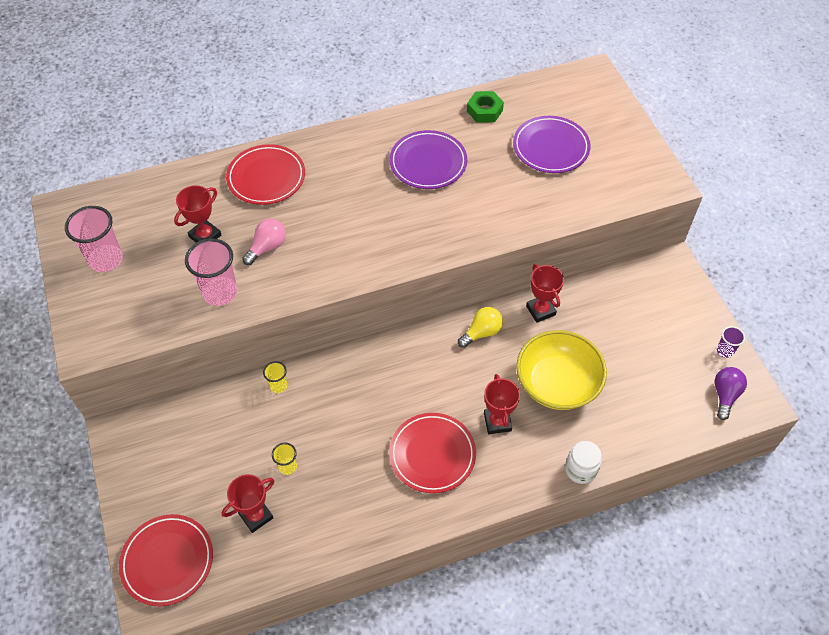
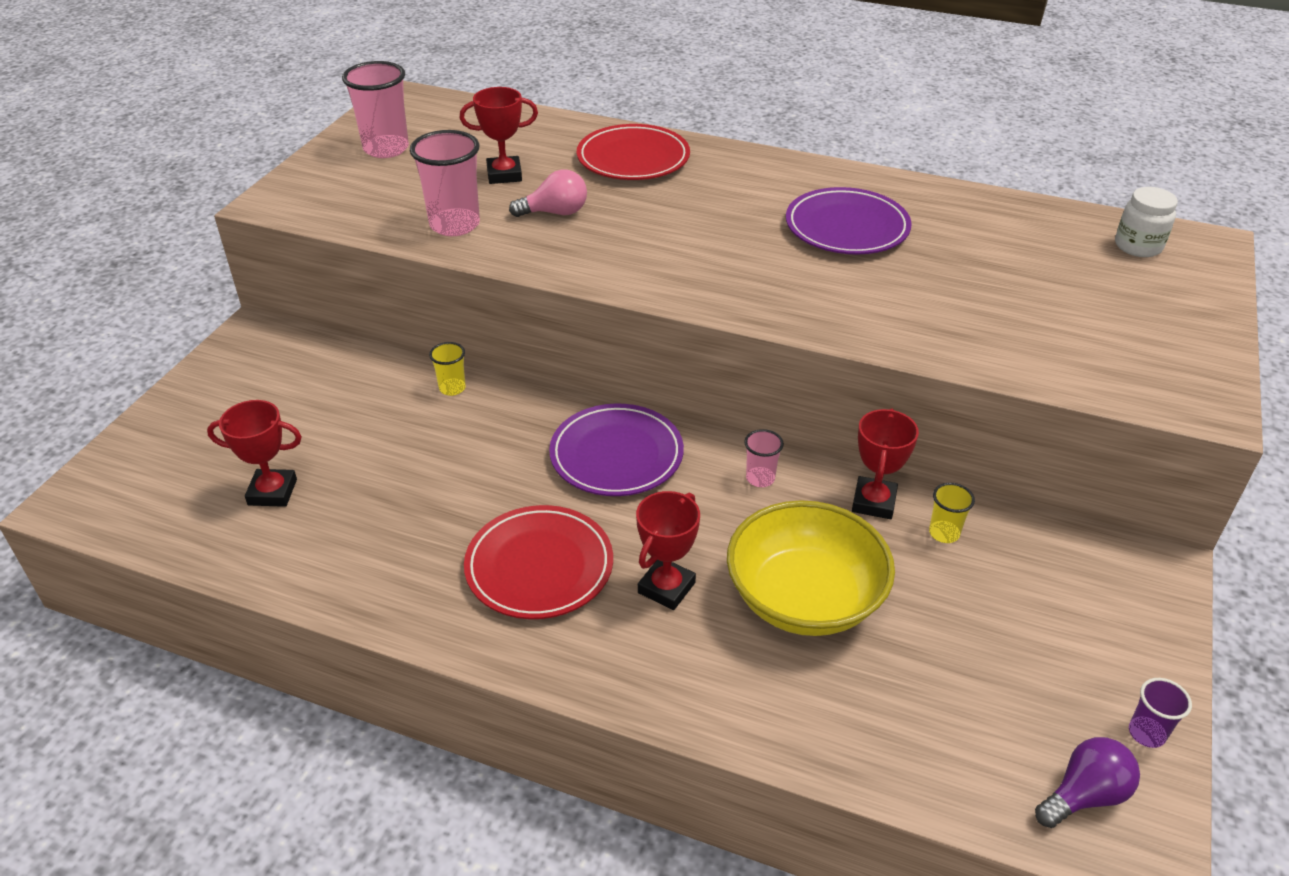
camera: 40 degrees right, 15 degrees down
(167, 561) = (140, 473): red plate -> none
(287, 466) = (364, 468): yellow cup -> yellow cup (944, 533)
(482, 332) = (760, 478): yellow light bulb -> pink cup
(484, 111) = (988, 213): green nut -> none
(550, 147) = (1047, 286): purple plate -> purple plate (616, 455)
(580, 469) = (722, 725): white jar -> white jar (1138, 246)

